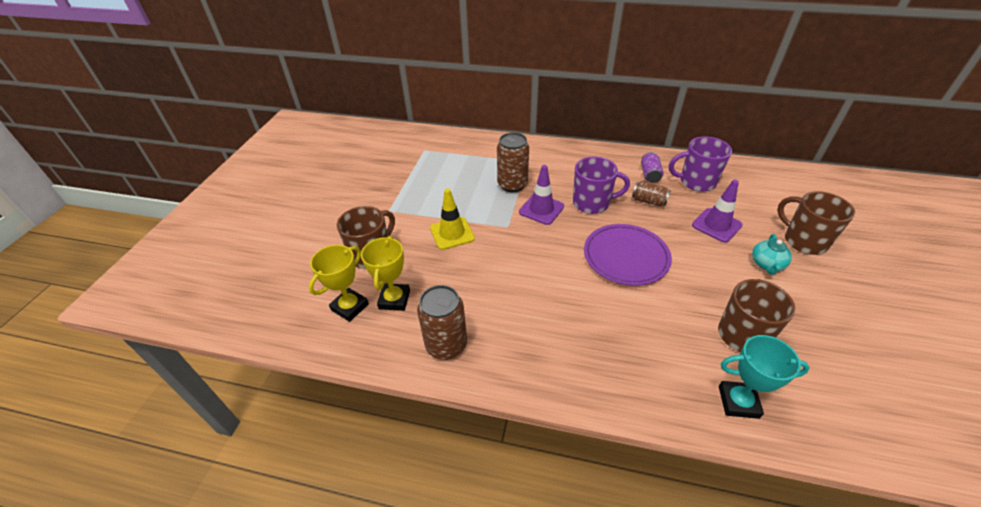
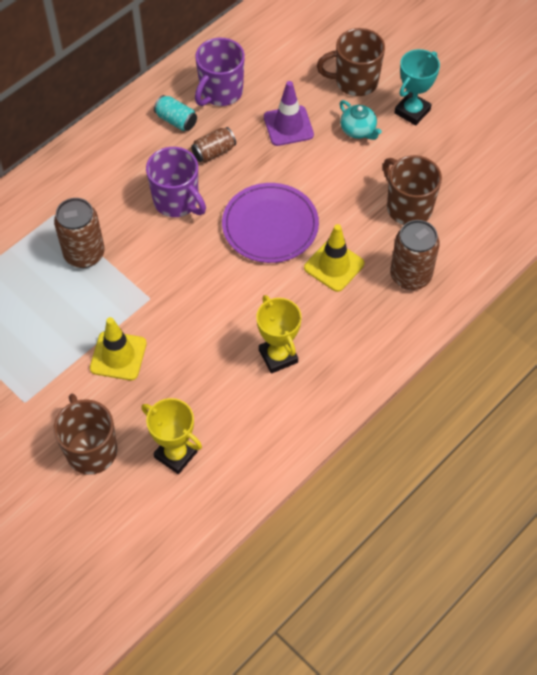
camera: 60 degrees left, 15 degrees up
(350, 307) = (155, 500): yellow trophy -> yellow trophy (278, 356)
(446, 345) = (266, 434): brown can -> brown can (410, 276)
(541, 209) = (148, 252): purple traffic cone -> none
(592, 203) = (177, 201): purple mug -> purple mug turned 105 degrees clockwise
(633, 311) = (334, 266): none -> yellow traffic cone
(650, 174) = (176, 120): purple can -> turquoise can
(738, 402) = (457, 259): turquoise trophy -> turquoise trophy (412, 111)

